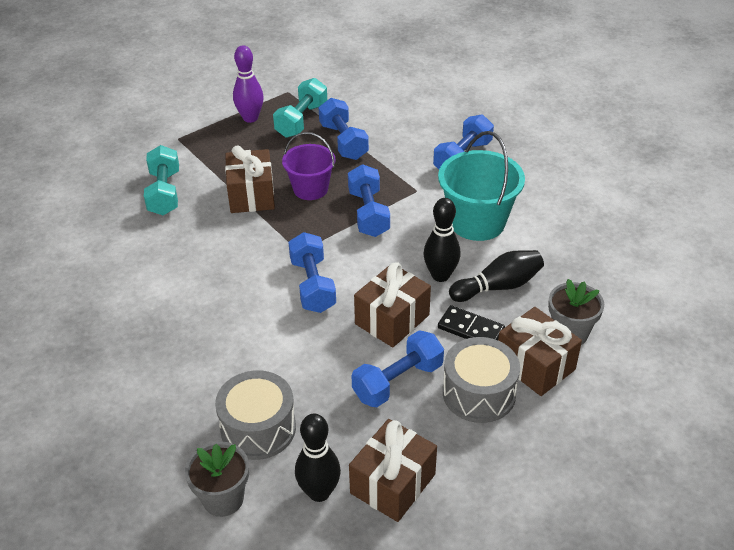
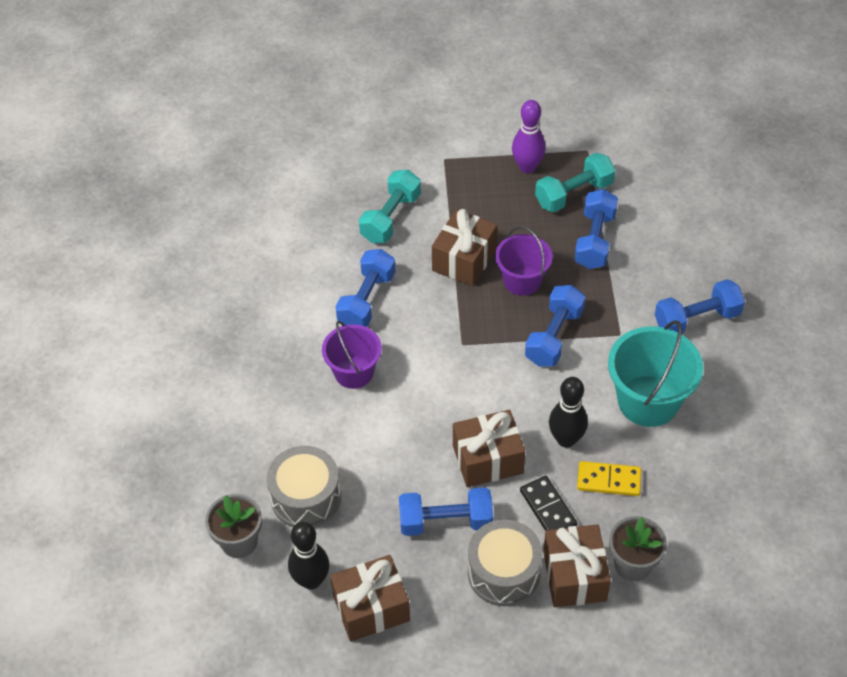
camera: 35 degrees right, 10 degrees up
(223, 312) = (354, 372): none -> purple bucket
(312, 285) = (447, 386): blue dumbbell -> blue dumbbell (366, 300)
(498, 286) = (609, 480): black bowling pin -> yellow domino

